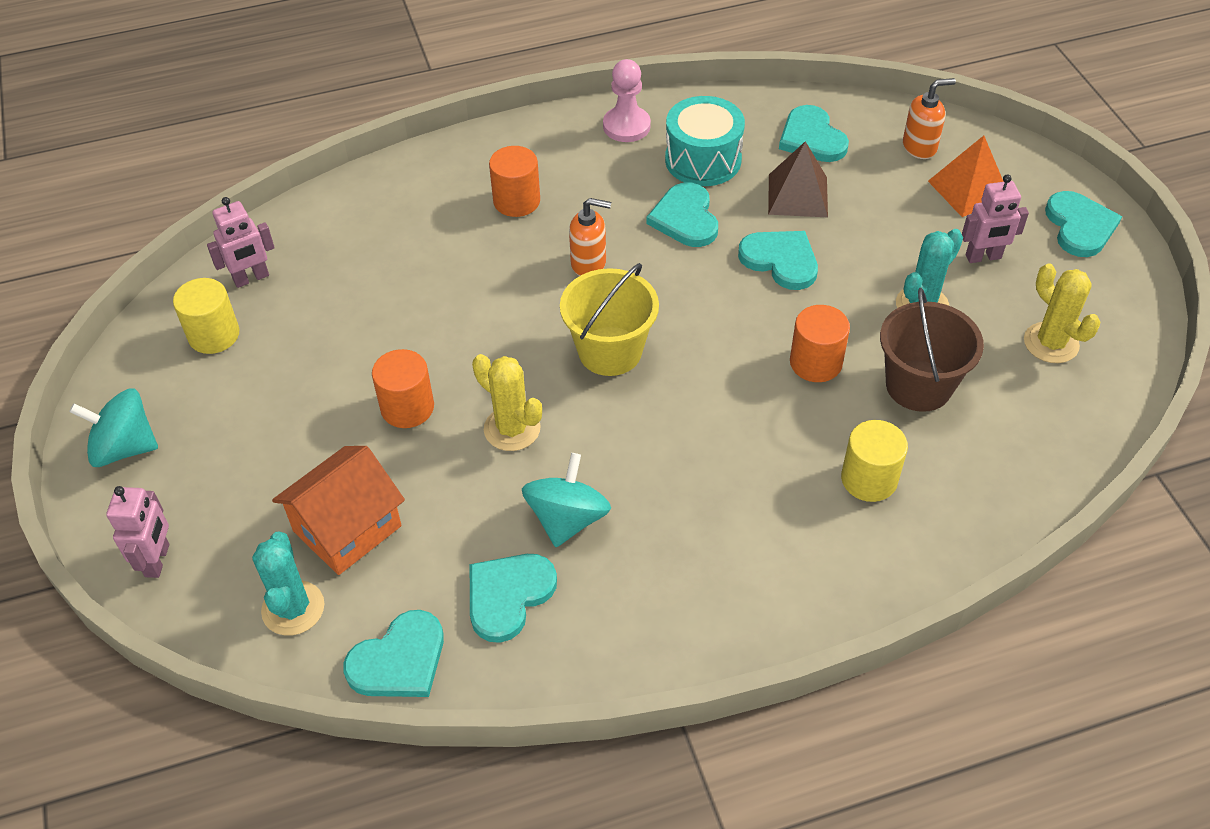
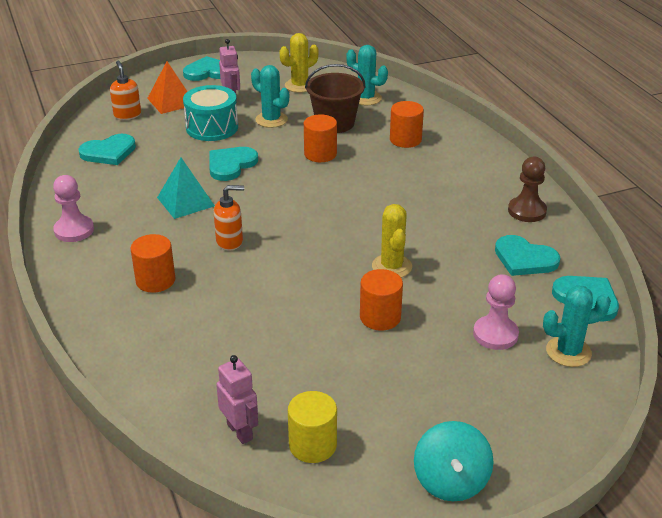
camera: 95 degrees left, 15 degrees down
(158, 560) = (555, 433): pink robot -> none
(347, 528) = (495, 334): orange house -> pink pawn
(512, 429) = (392, 266): yellow cactus -> yellow cactus turned 45 degrees counterclockwise
(567, 519) = (460, 239): turquoise spinning top -> none
(589, 263) = (230, 241): orange soap dispenser -> orange soap dispenser turned 75 degrees clockwise
(610, 351) = (316, 229): yellow bucket -> none
(639, 625) = (527, 211): none -> brown pawn
(685, 218) = (185, 201): turquoise heart -> turquoise pyramid
(703, 160) = (123, 195): turquoise drum -> turquoise drum (212, 127)
(798, 195) = (168, 158): brown pyramid -> none
(869, 479) = (405, 140): yellow cylinder -> orange cylinder
(1017, 434) = (366, 98): none -> turquoise cactus

